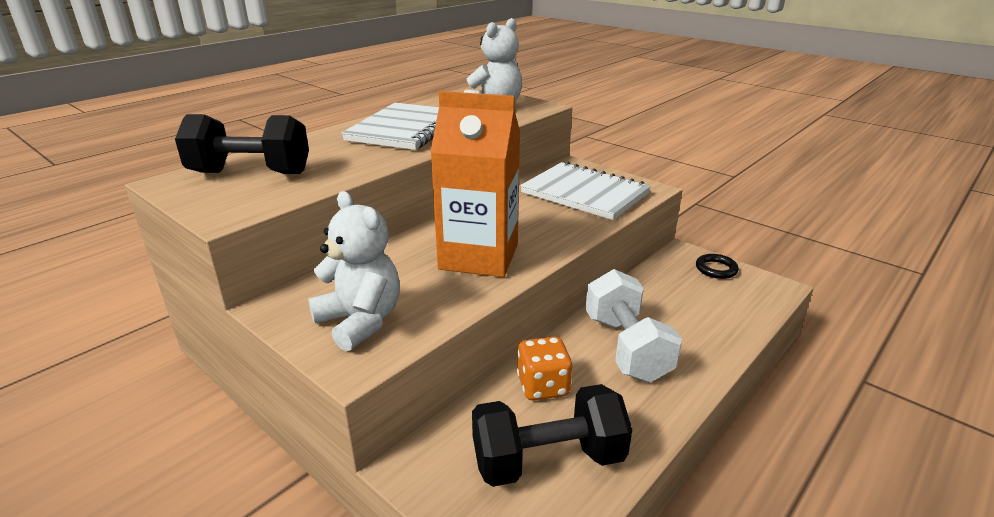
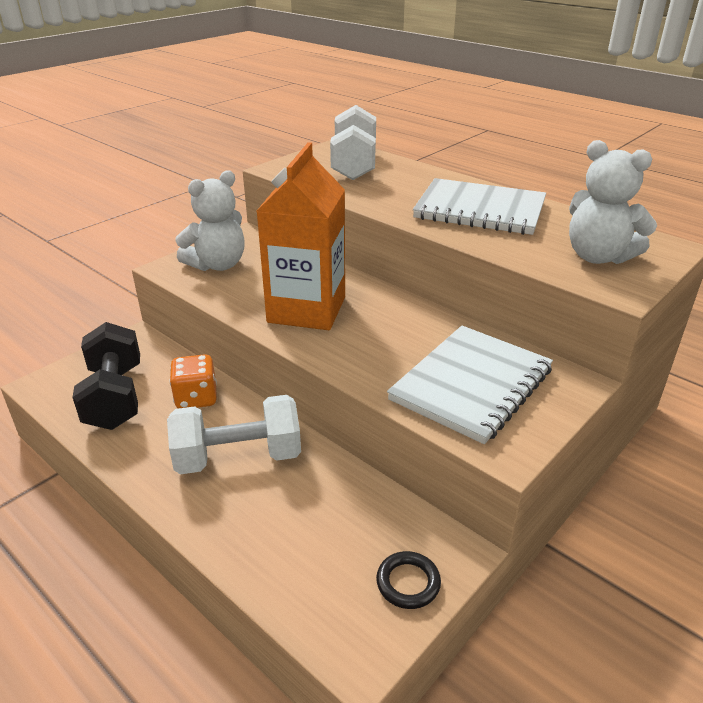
camera: 90 degrees right, 5 degrees up
(250, 173) = (354, 165): black dumbbell -> white dumbbell

